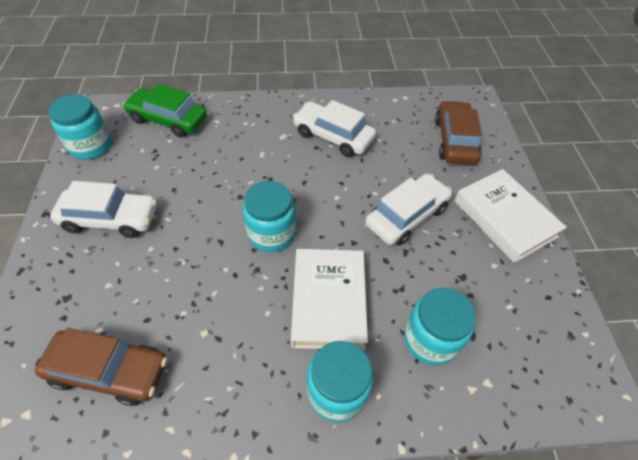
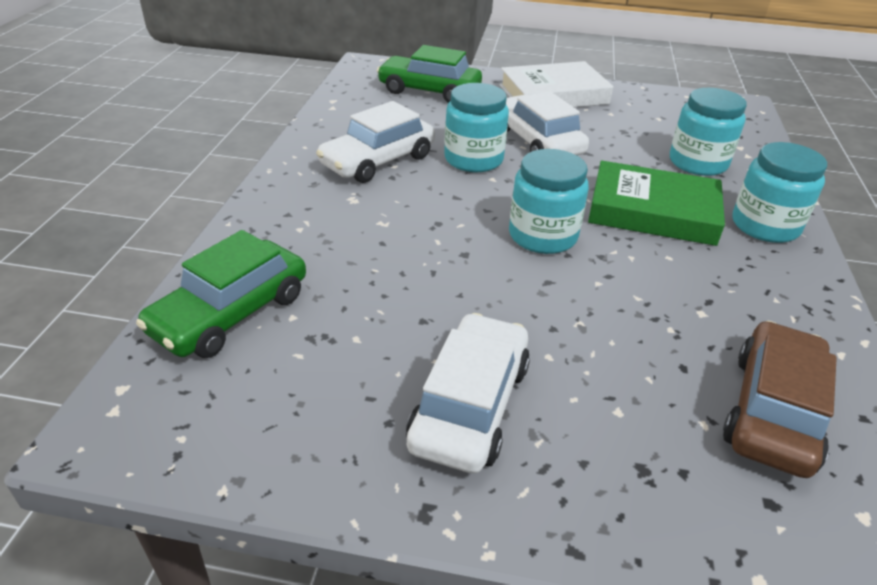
camera: 75 degrees left, 15 degrees down
(91, 146) = (241, 435): turquoise jar -> turquoise jar (473, 159)
(328, 301) = (653, 211): white book -> green book
(454, 140) = (429, 91): brown car -> green car

